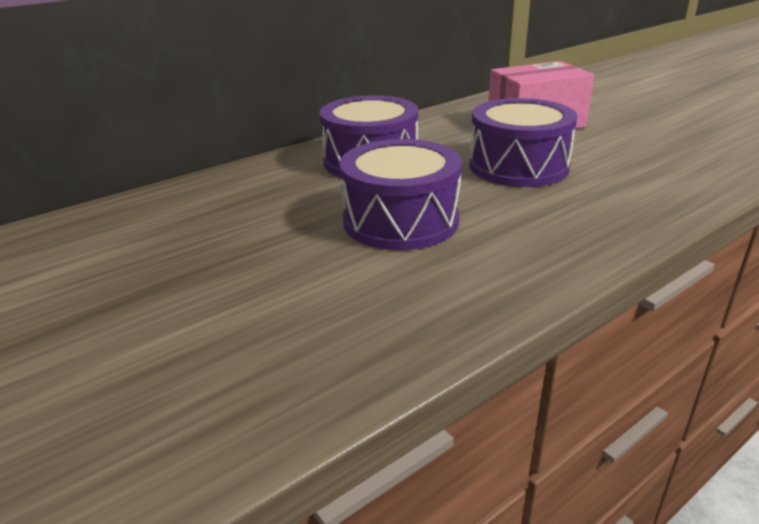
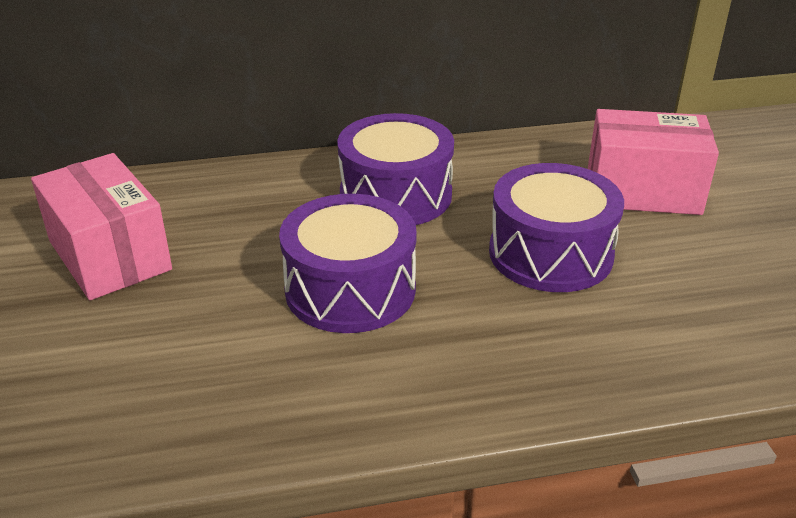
camera: 25 degrees right, 5 degrees up
(159, 253) = (110, 255): none -> pink box

